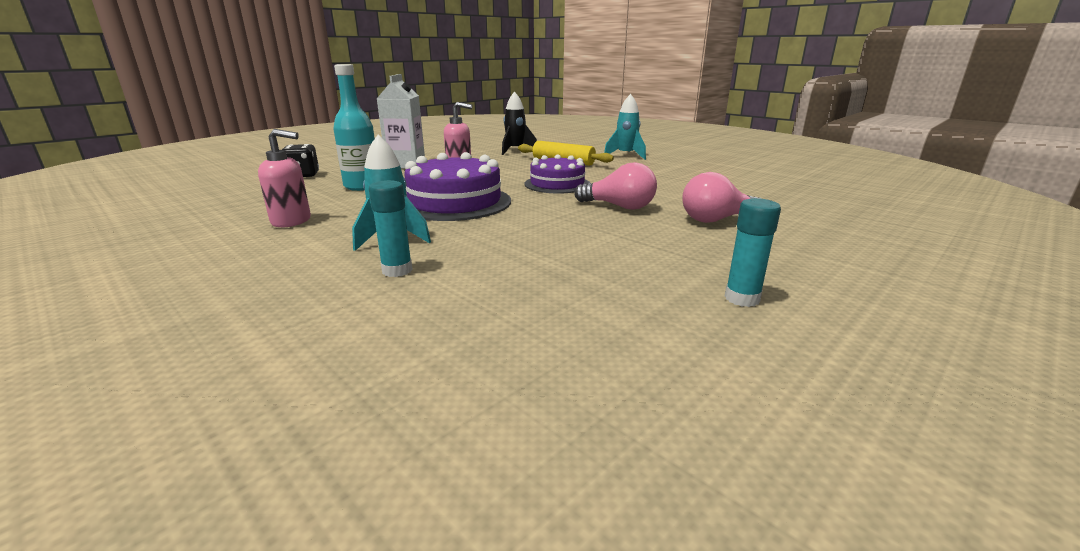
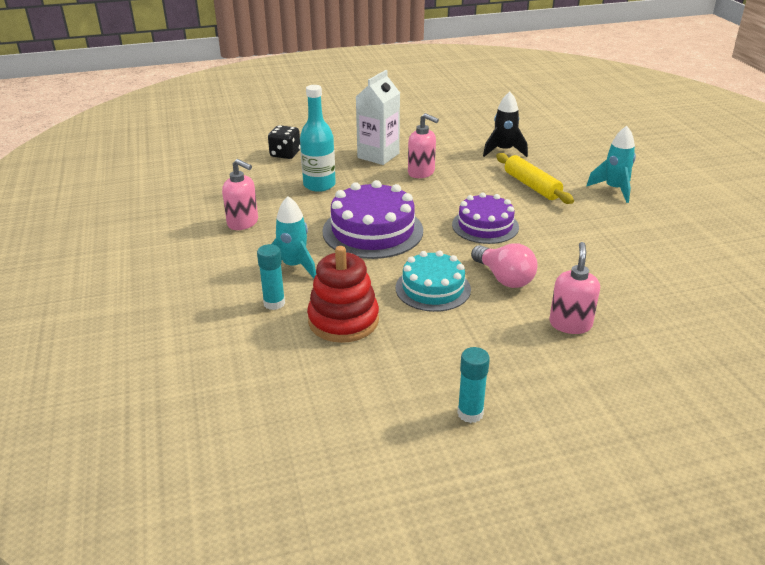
camera: 30 degrees right, 10 degrees up
(502, 264) = (343, 320): none -> red stacking toy
(565, 224) = (433, 288): none -> turquoise cake
(716, 220) = (570, 324): pink light bulb -> pink soap dispenser

